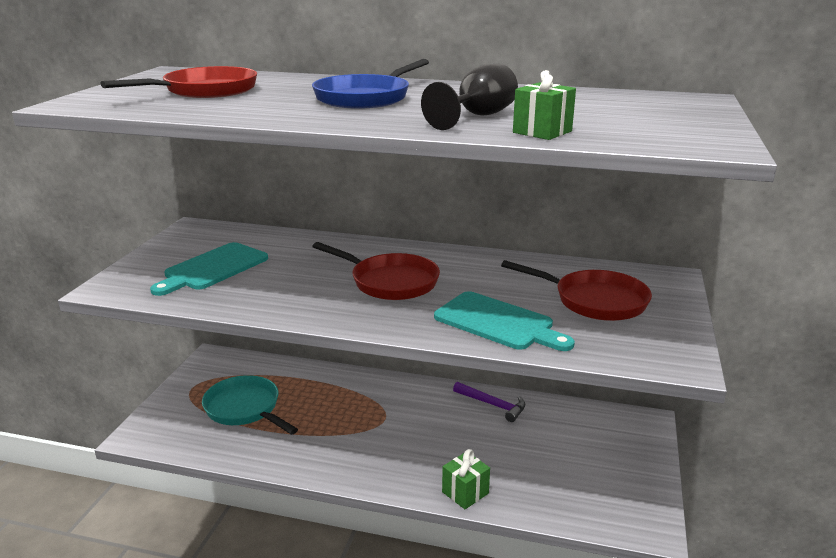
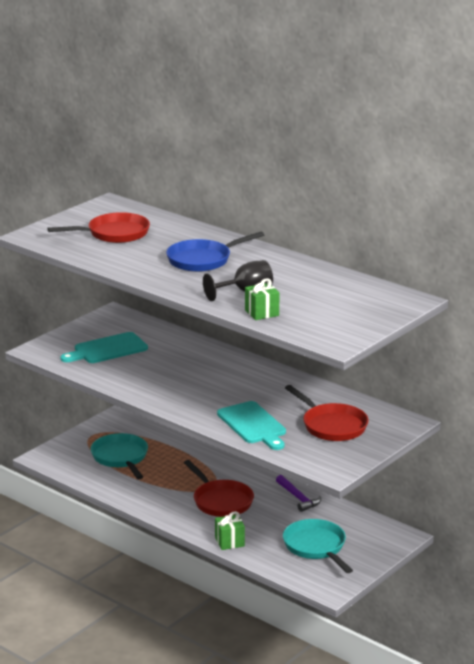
camera: 25 degrees right, 0 degrees up
(390, 282) = (212, 384): red pan -> red pan (221, 501)
(572, 466) = (316, 547): none -> turquoise pan

